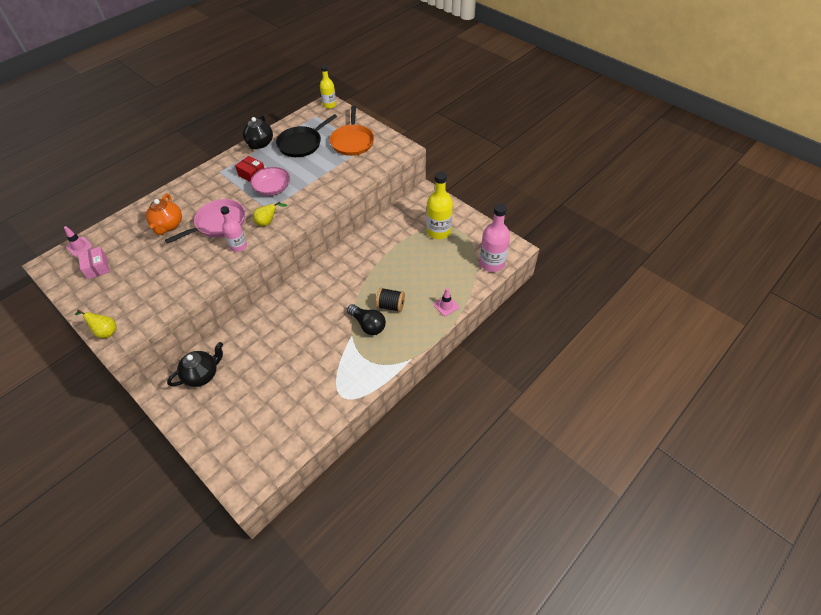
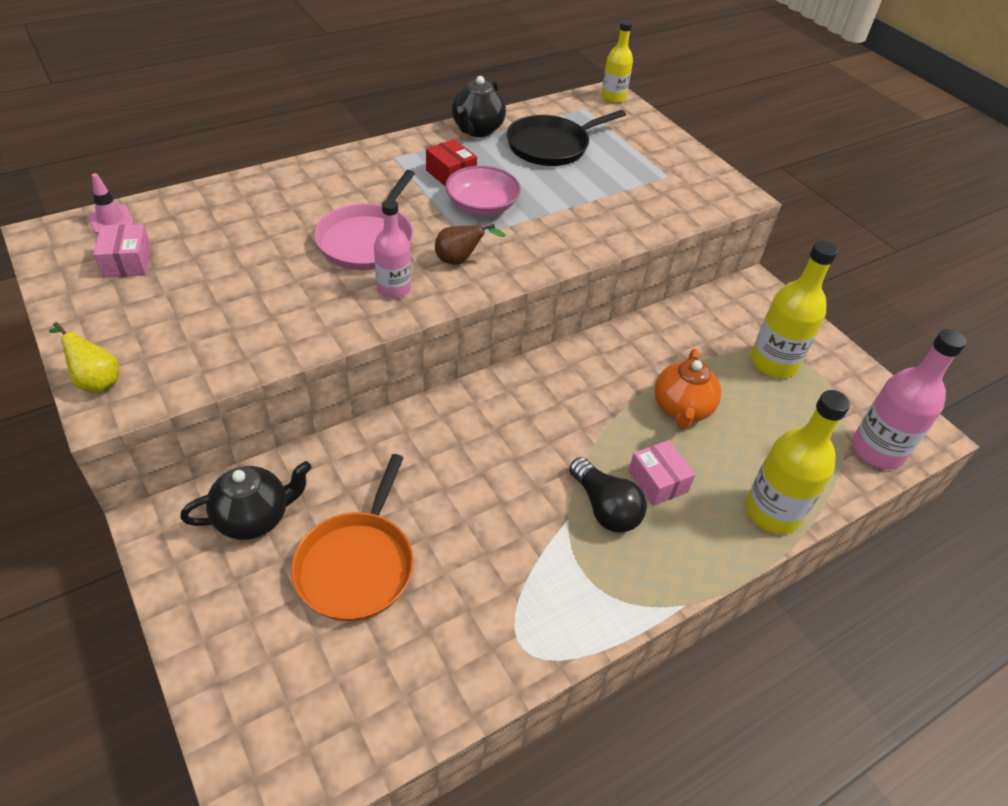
camera: 10 degrees right, 5 degrees down
(168, 226) = (277, 223): orange teapot -> orange teapot (681, 409)
(218, 223) = (368, 240): pink pan -> pink pan turned 135 degrees clockwise
(268, 222) = (460, 260): yellow pear -> brown pear
(352, 141) = (644, 162): orange pan -> orange pan (357, 564)
(391, 306) = (657, 481): black spool -> pink box
(446, 306) = (772, 512): pink traffic cone -> yellow bottle

